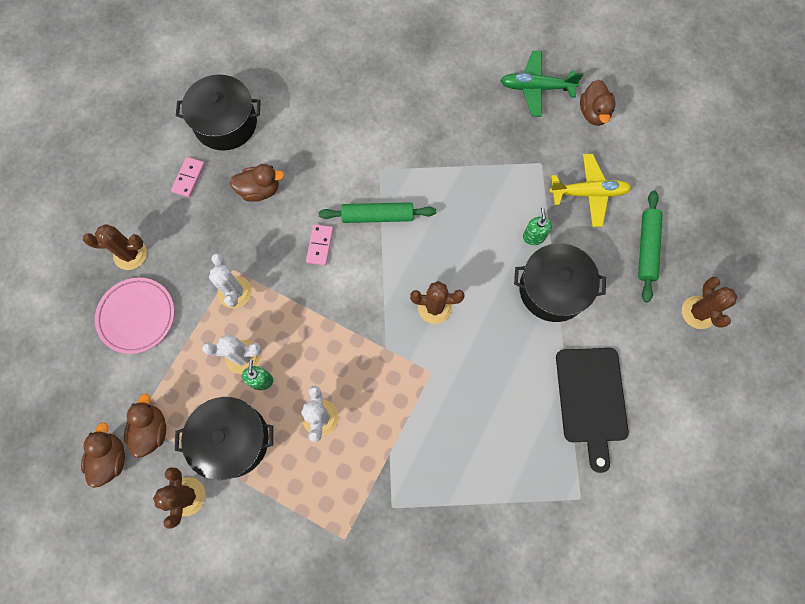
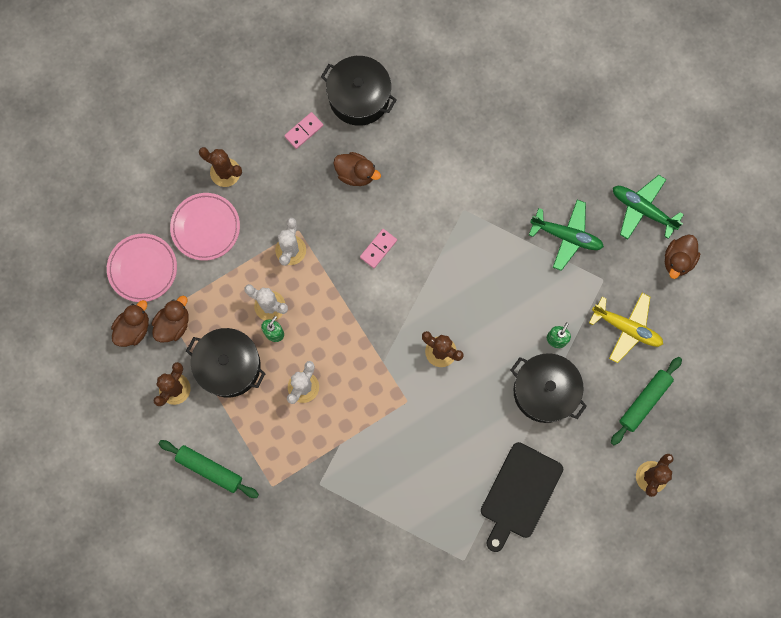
camera: 30 degrees right, 5 degrees up
(91, 392) = (143, 269): none -> pink plate
(377, 216) = (439, 250): green rolling pin -> green rolling pin (209, 469)
(485, 144) = (566, 236): none -> green plane

